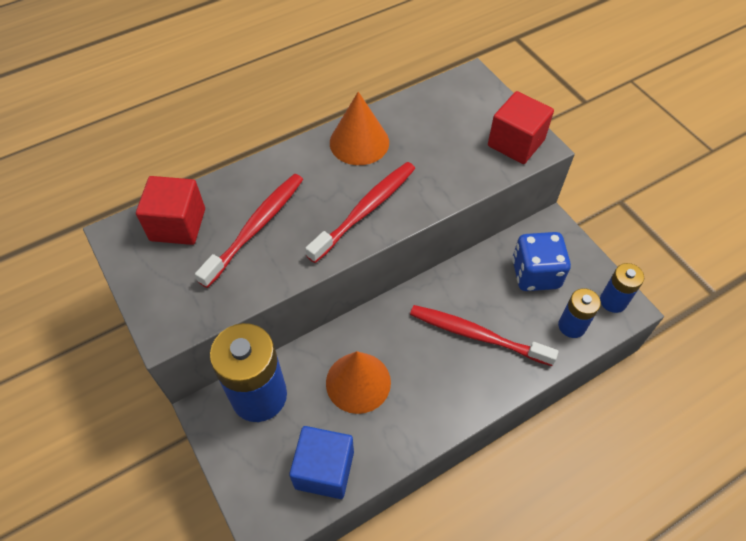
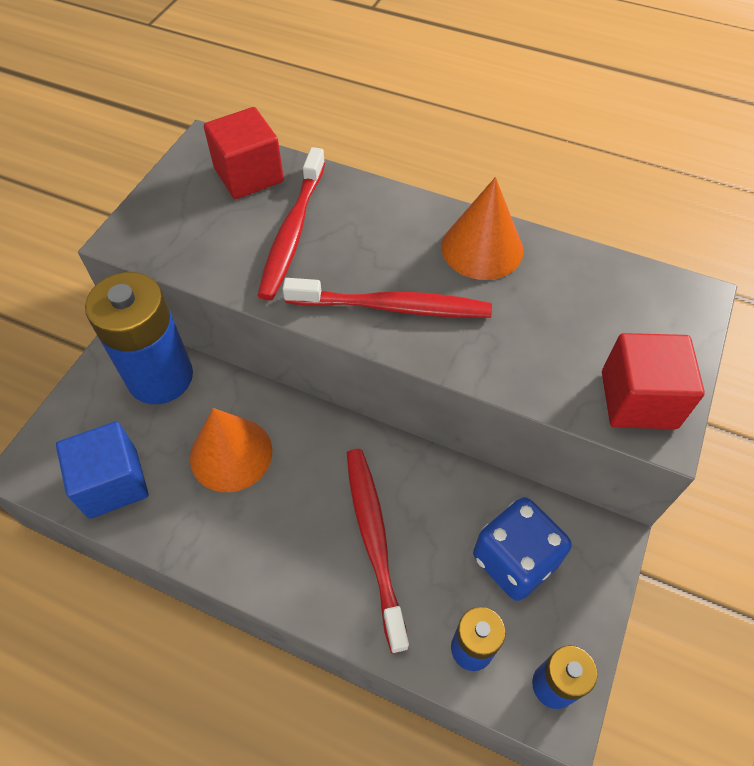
camera: 55 degrees right, 0 degrees up
(256, 228) = (292, 232): red toothbrush -> red toothbrush turned 105 degrees clockwise

